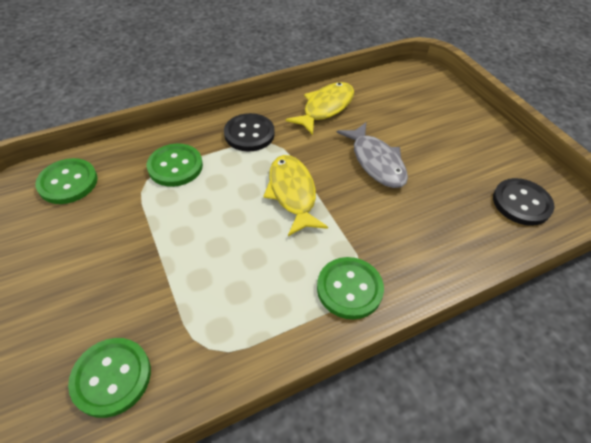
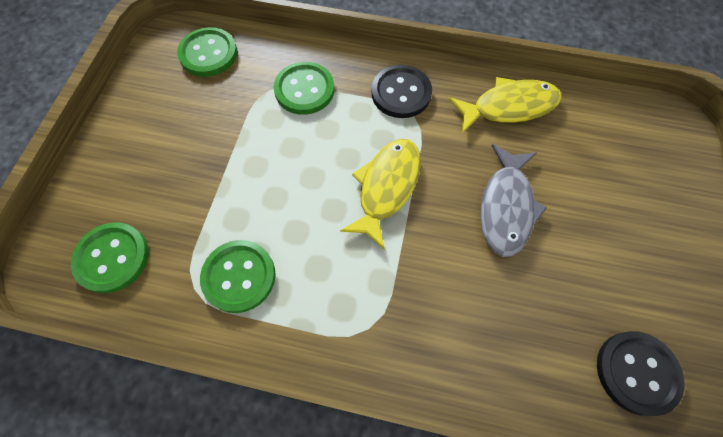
camera: 40 degrees right, 15 degrees up
(349, 289) = (352, 325): green button -> green button (239, 276)

